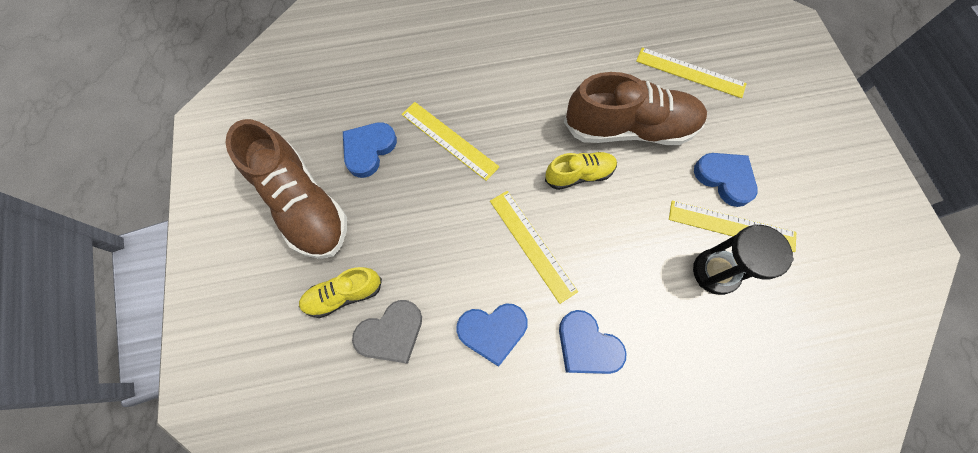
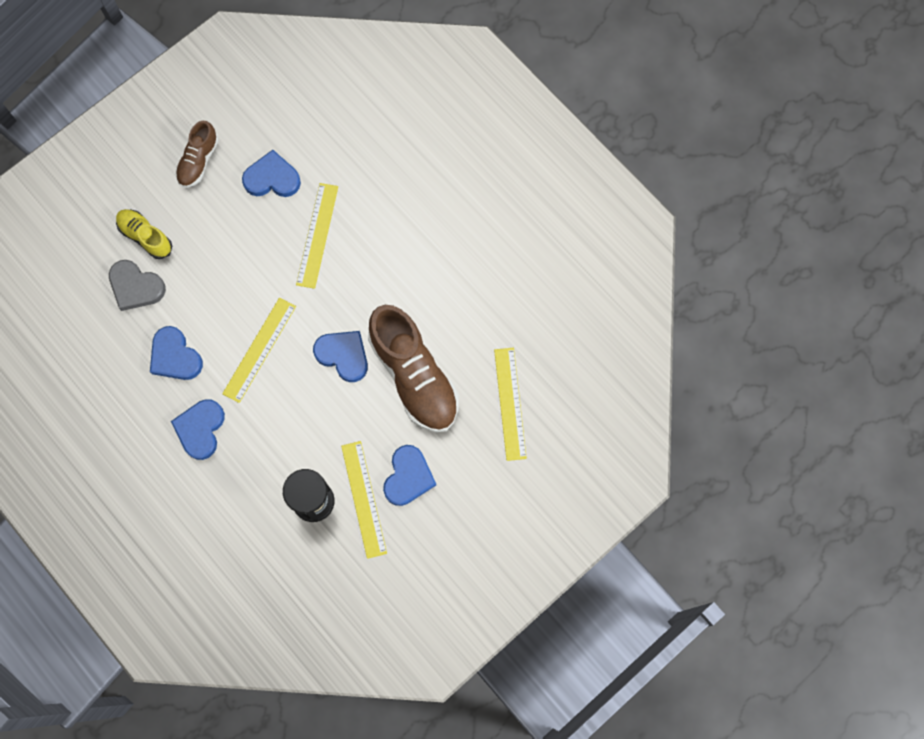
camera: 60 degrees right, 5 degrees up
(303, 204) = (198, 161): brown shoe -> brown shoe, size x0.52
(579, 175) = (343, 355): yellow shoe -> blue heart

